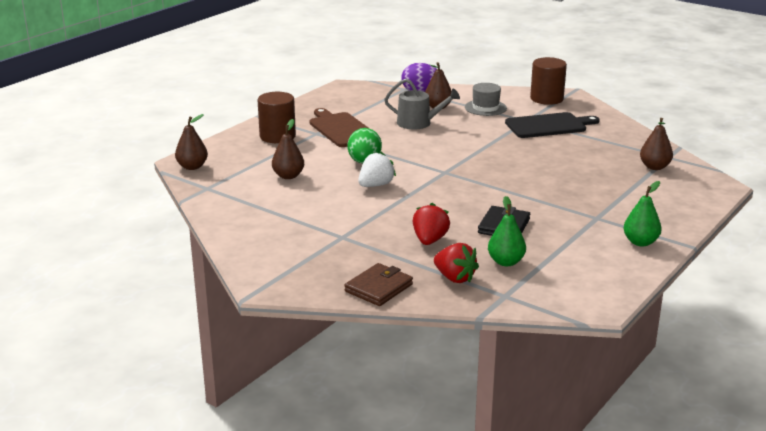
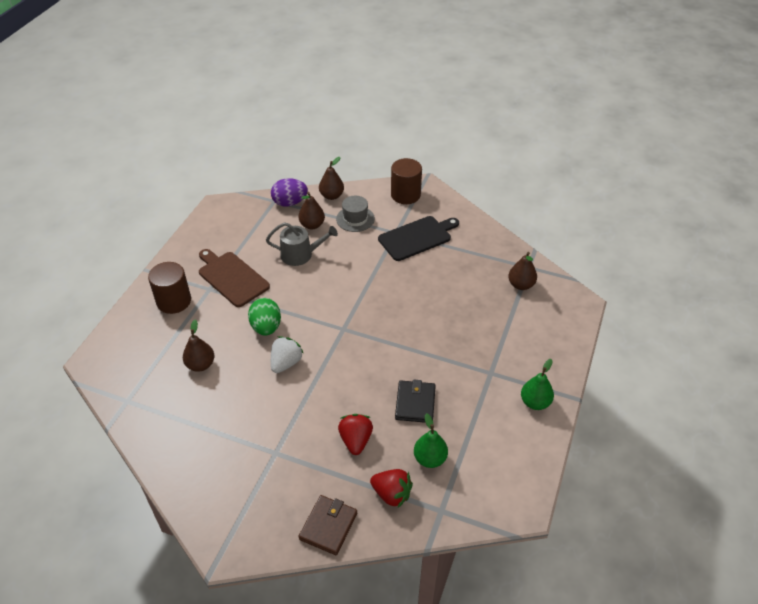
camera: 15 degrees left, 20 degrees up
(192, 167) = (103, 368): brown pear -> brown pear (331, 196)

